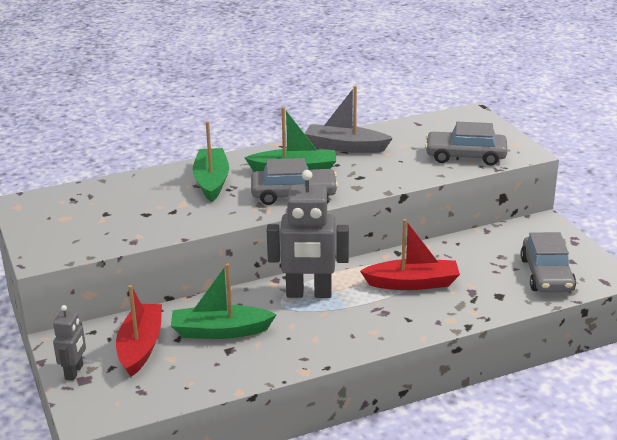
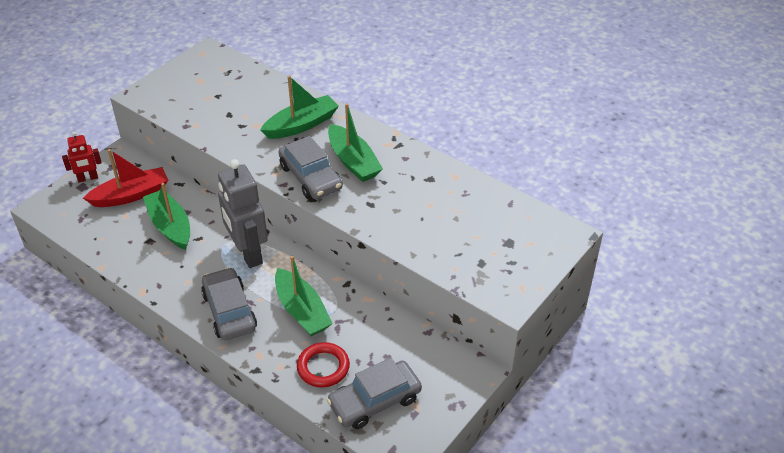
camera: 60 degrees right, 15 degrees up
(74, 372) = (88, 178): grey robot -> red robot
(345, 147) = (421, 174): grey boat -> none
(412, 283) = (302, 311): red boat -> green boat
(465, 156) = (465, 259): grey car -> grey car (229, 311)
(490, 290) = (323, 367): none -> red ring

